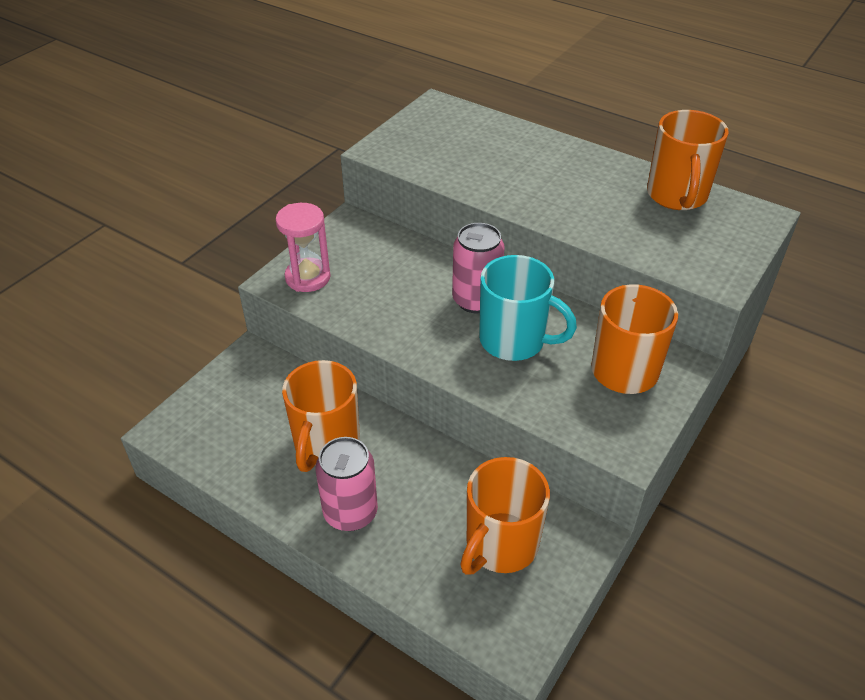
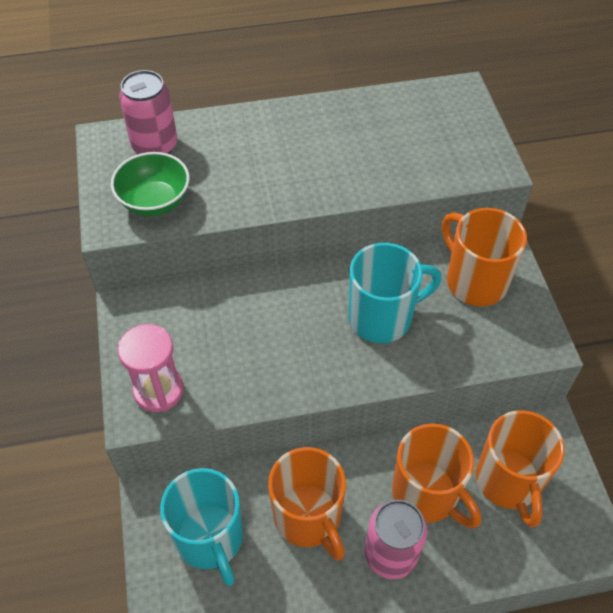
camera: 45 degrees left, 10 degrees up
(252, 405) = (210, 539): none -> turquoise mug
(421, 154) = (155, 201): none -> green bowl
(476, 300) = (316, 304): pink can -> pink can (155, 146)
(677, 196) = (392, 111): orange mug -> orange mug (427, 494)

